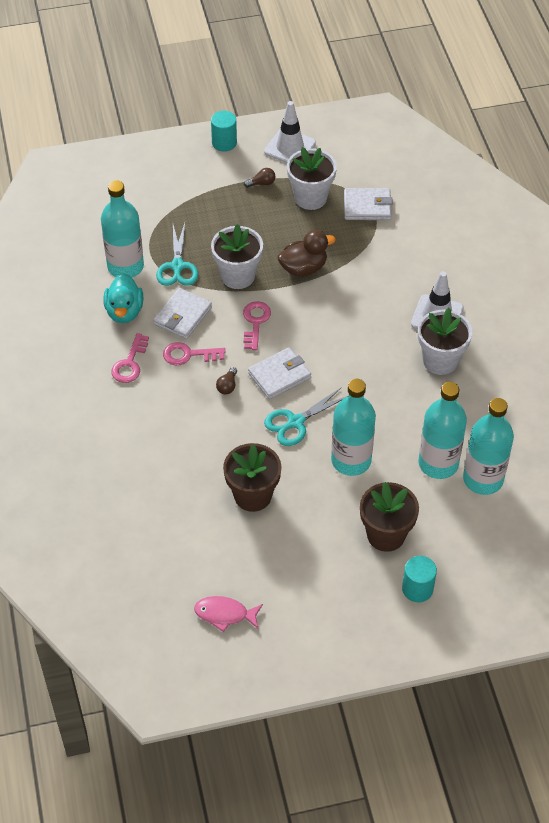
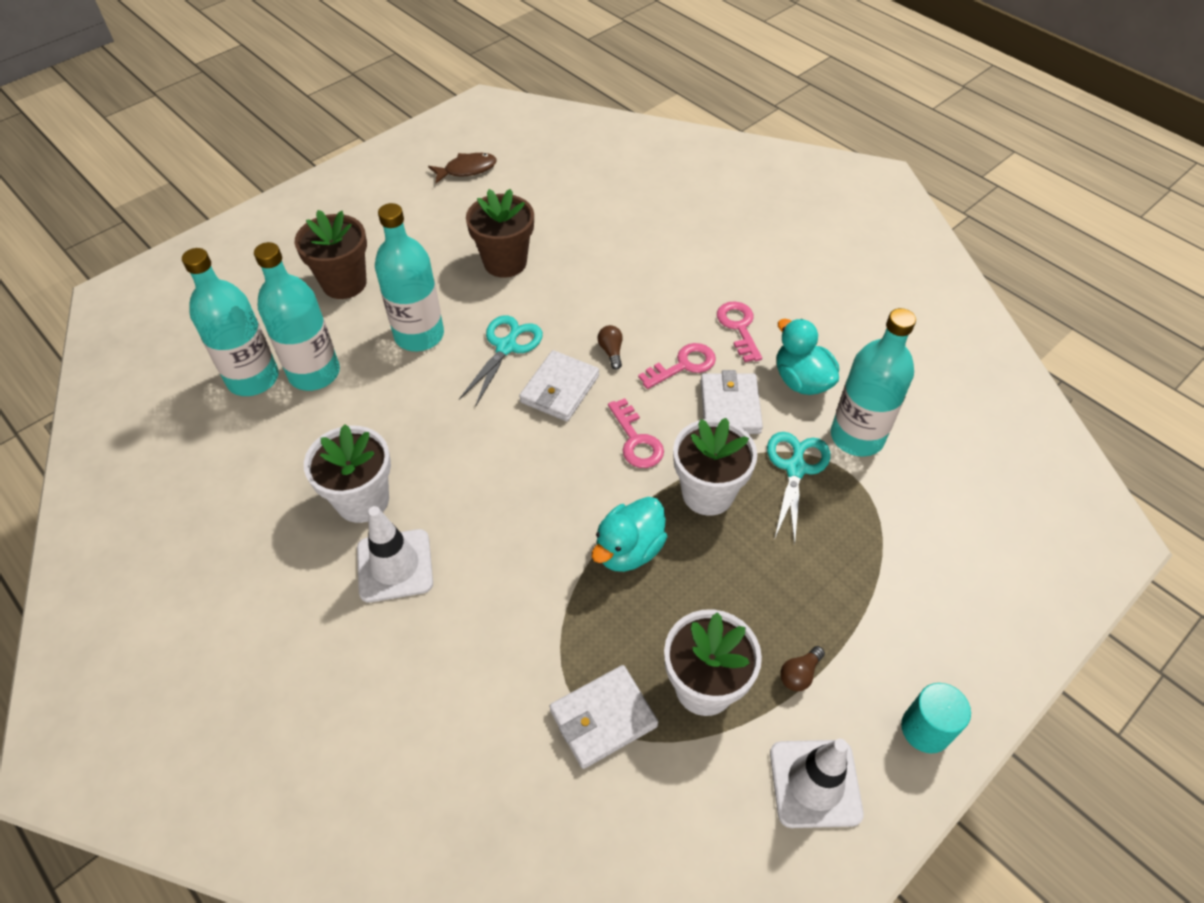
camera: 150 degrees right, 0 degrees up
(177, 266) = (795, 469): turquoise scissors -> turquoise scissors turned 45 degrees clockwise
(224, 614) = (467, 170): pink fish -> brown fish
(303, 268) = (629, 550): brown duck -> turquoise duck
(417, 589) = (290, 252): turquoise cylinder -> none

